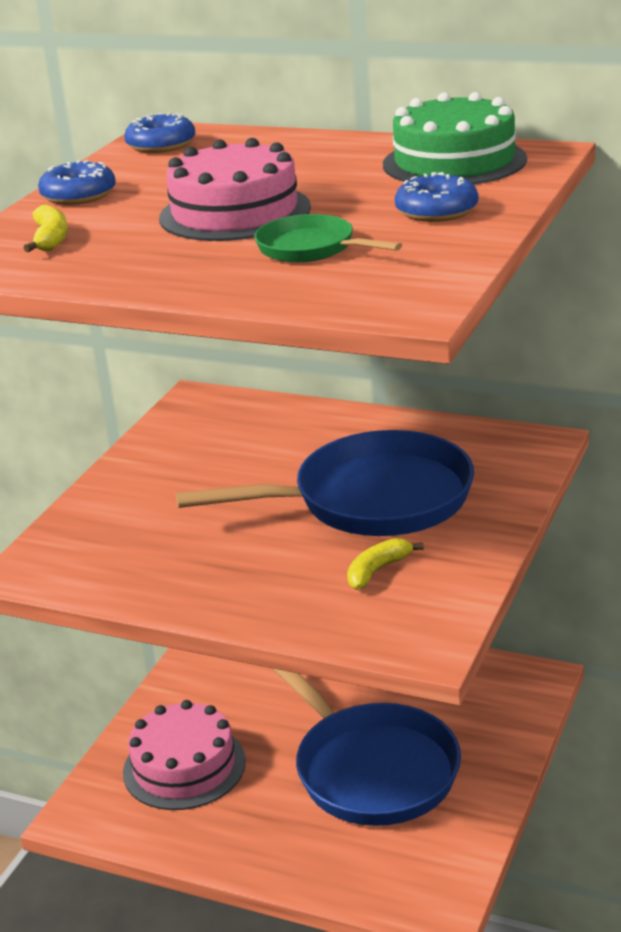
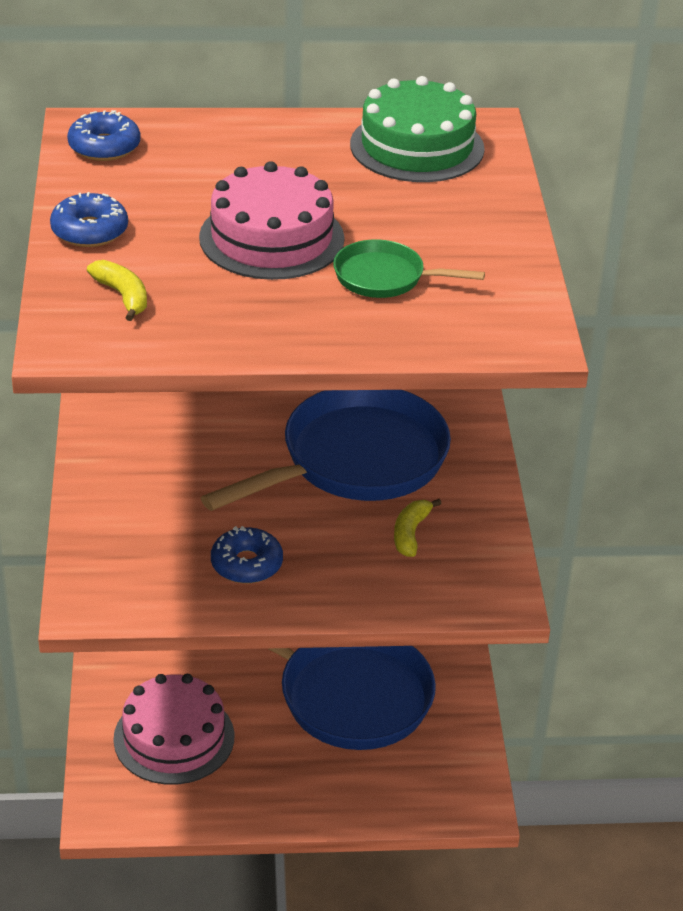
camera: 30 degrees left, 10 degrees up
(436, 211) = (455, 216): blue donut -> blue donut (246, 564)

